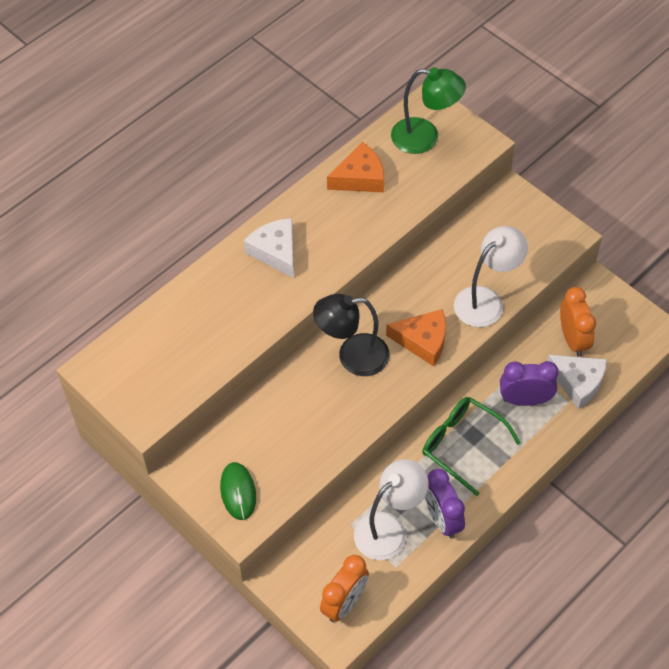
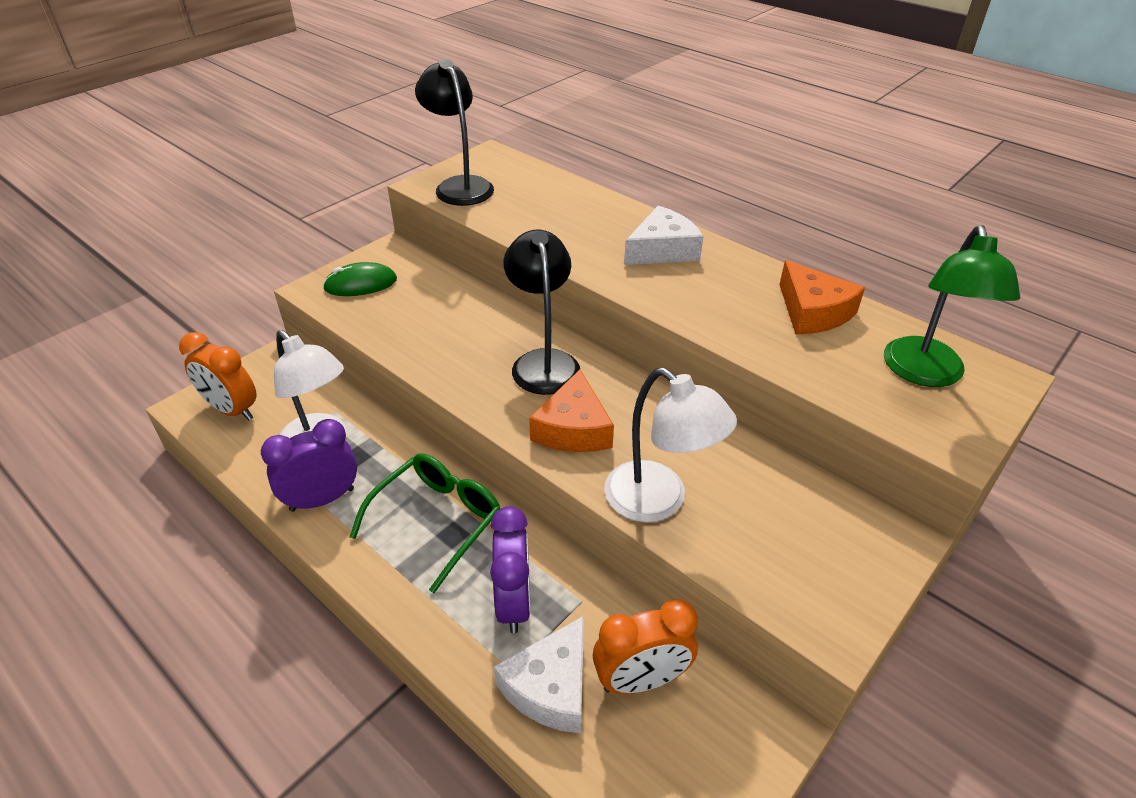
camera: 85 degrees right, 15 degrees down
(153, 392) = (459, 186): none -> black lamp

